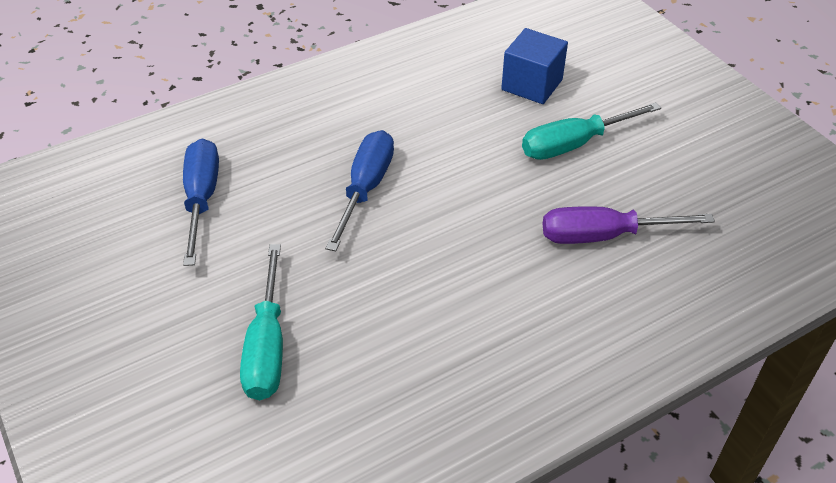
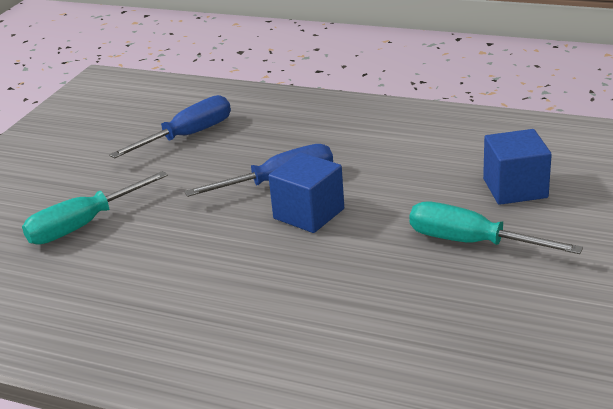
camera: 55 degrees right, 15 degrees down
(434, 198) = (309, 214): none -> blue cube
(604, 236) = (377, 309): purple screwdriver -> none

